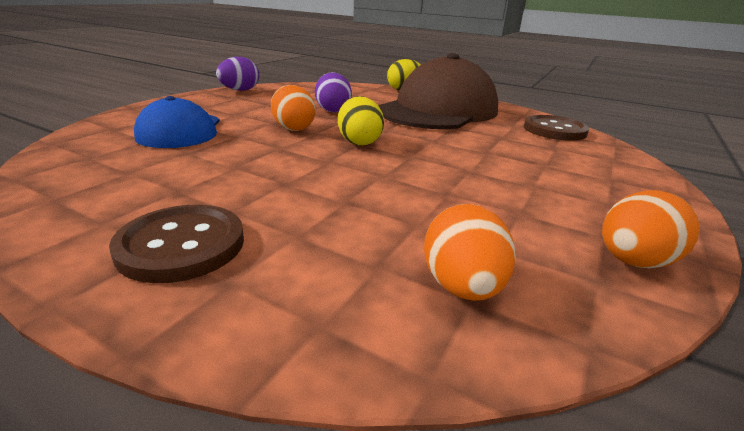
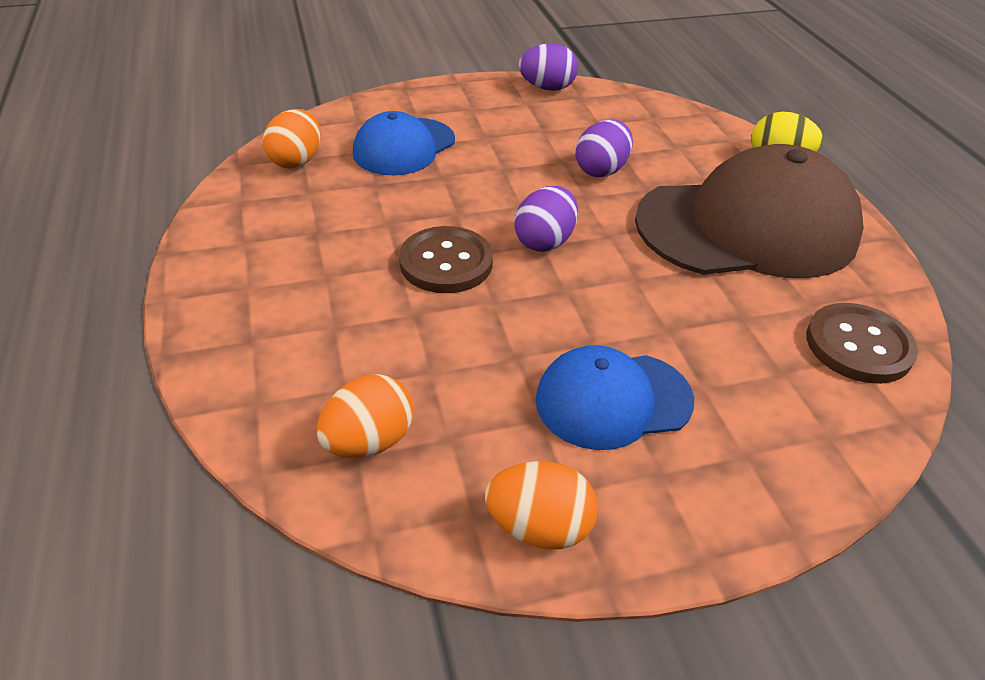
camera: 45 degrees right, 15 degrees up
(181, 245) = (261, 291): brown button -> brown button (446, 262)
(293, 128) = (510, 187): orange egg -> orange egg (297, 161)
(359, 142) = (545, 241): yellow egg -> purple egg
(528, 187) = (613, 400): none -> blue cap

